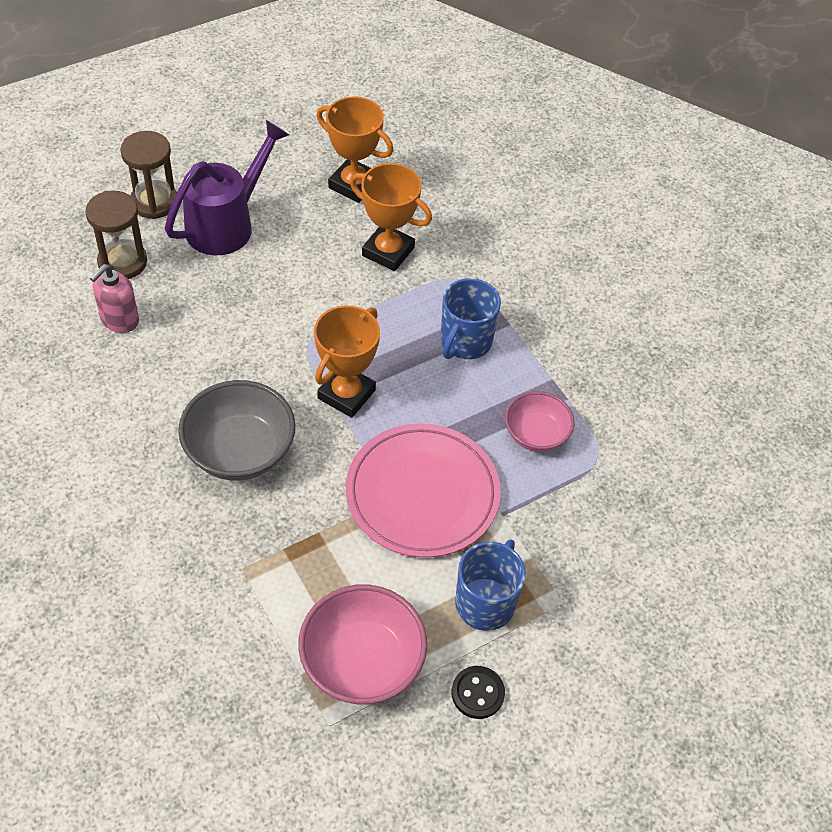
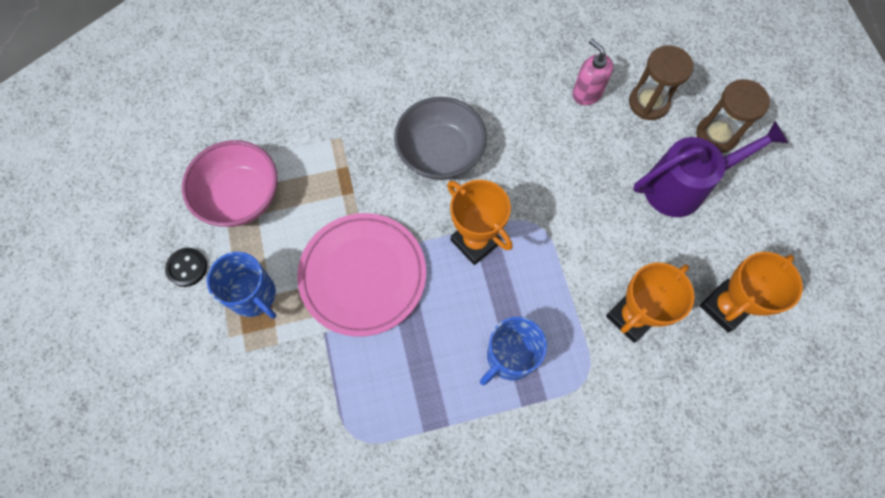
camera: 110 degrees right, 15 degrees up
(227, 224) = (683, 186): purple watering can -> purple watering can turned 75 degrees counterclockwise
(465, 341) = (510, 357): blue mug -> blue mug turned 90 degrees counterclockwise
(536, 434) = (393, 388): pink bowl -> none

